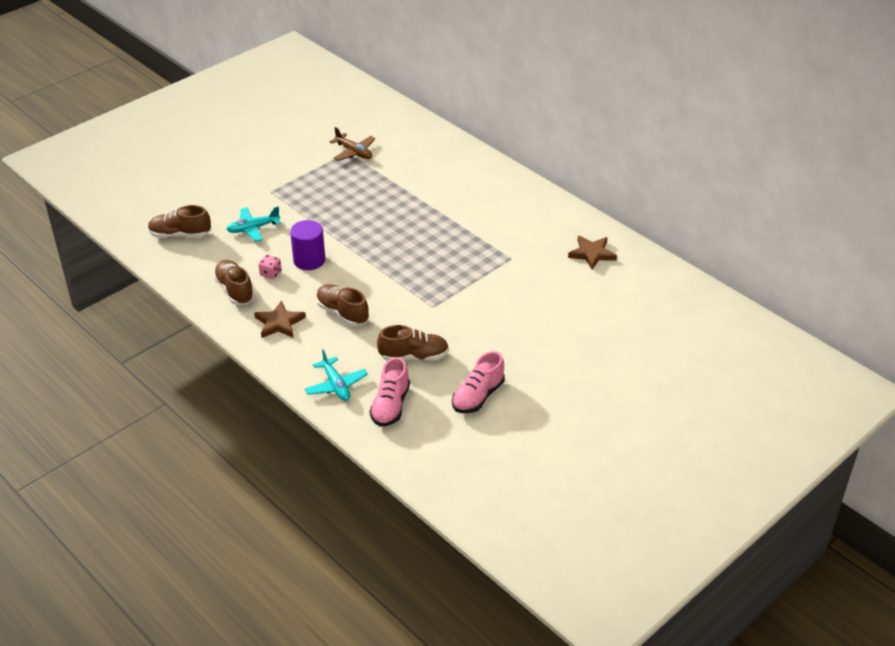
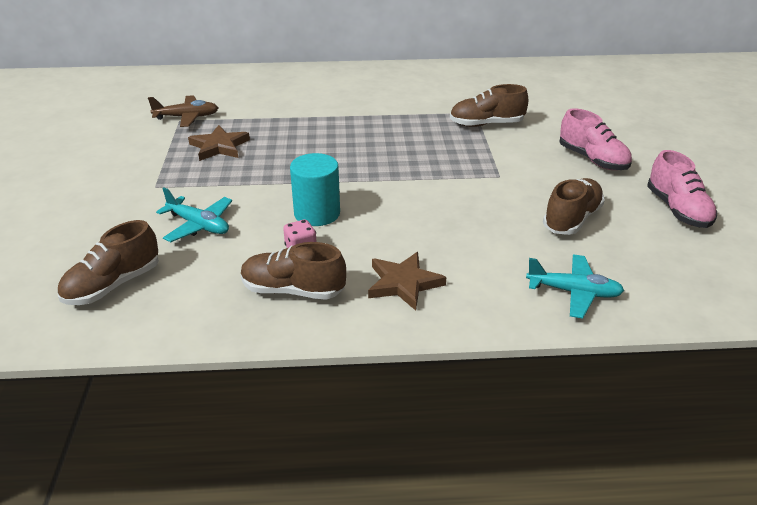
camera: 50 degrees left, 5 degrees down
(253, 228) = (198, 225): turquoise plane -> turquoise plane turned 75 degrees counterclockwise
(309, 260) = (317, 213): purple cylinder -> turquoise cylinder
(342, 313) = (442, 232): brown shoe -> brown shoe (486, 124)
(390, 406) = (648, 269): pink shoe -> pink shoe (592, 159)
(592, 254) = (517, 81): brown star -> brown star (219, 146)

